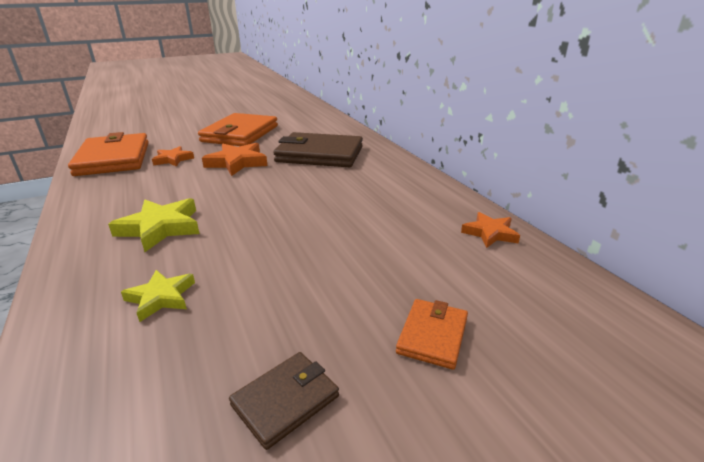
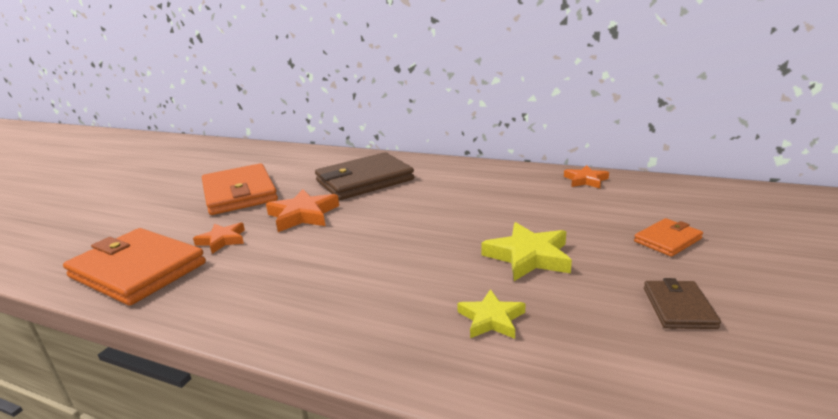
camera: 40 degrees left, 5 degrees down
(160, 228) = (366, 287): yellow star -> yellow star (528, 256)
(432, 335) = (667, 240): orange wallet -> orange wallet turned 75 degrees clockwise

